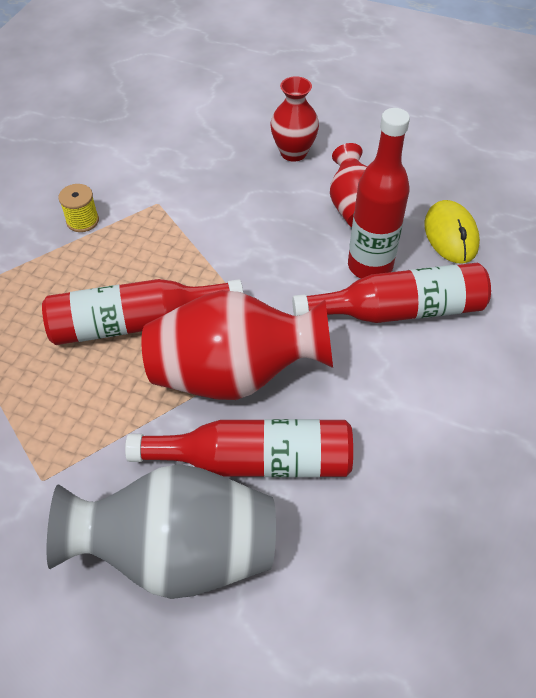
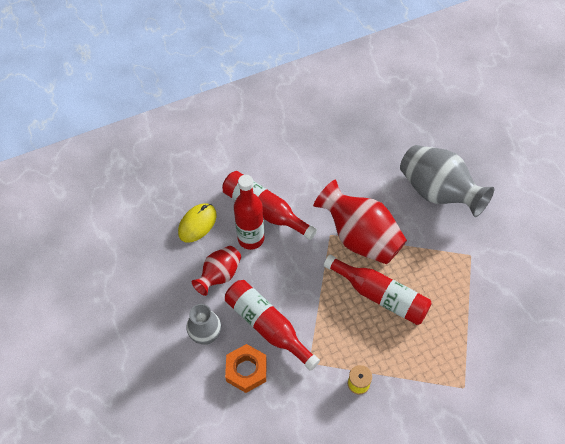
camera: 135 degrees left, 5 degrees up
(217, 155) = (246, 370): none -> orange nut
(254, 460) = (384, 200): red bottle -> red bottle (267, 326)
(293, 153) = (206, 335): red vase -> grey vase

